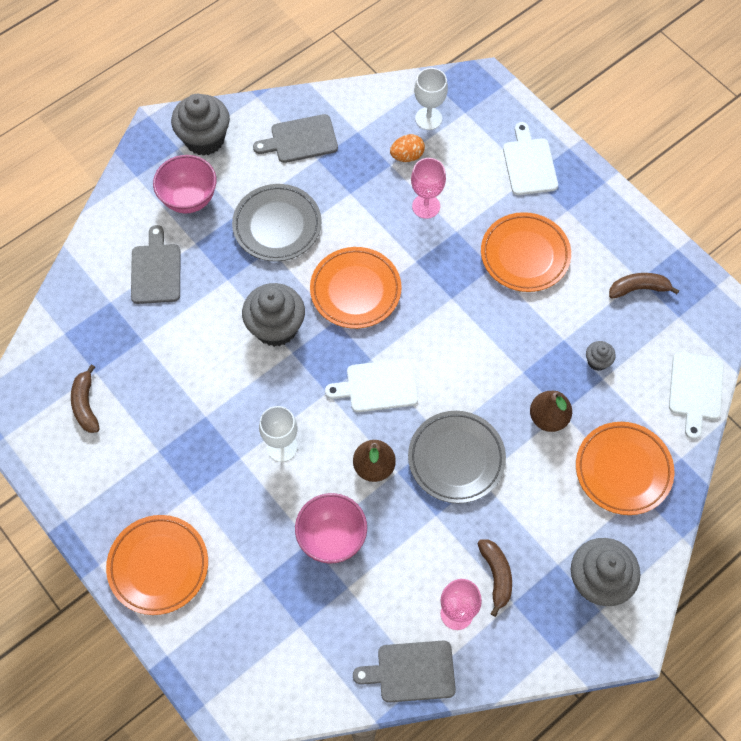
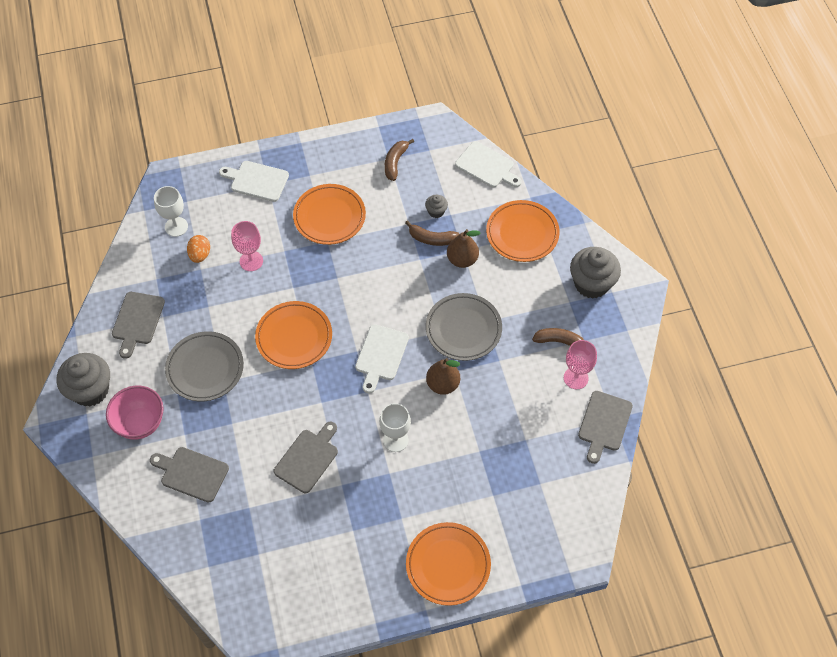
camera: 65 degrees left, 5 degrees down
(86, 404) = (283, 571): brown banana -> brown banana (432, 239)
(220, 369) = (308, 458): none -> grey cutting board
(276, 327) = (294, 405): grey cupcake -> none
(332, 538) = (483, 434): pink bowl -> none

